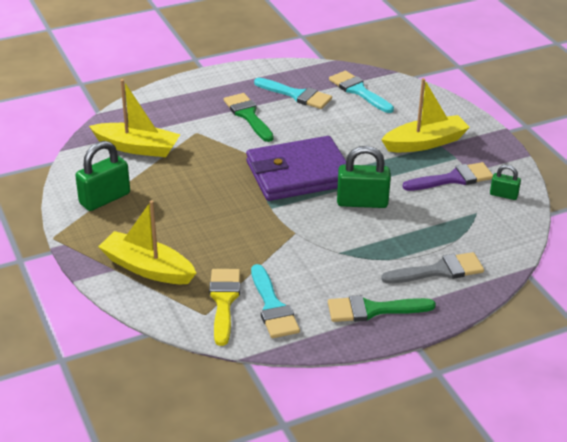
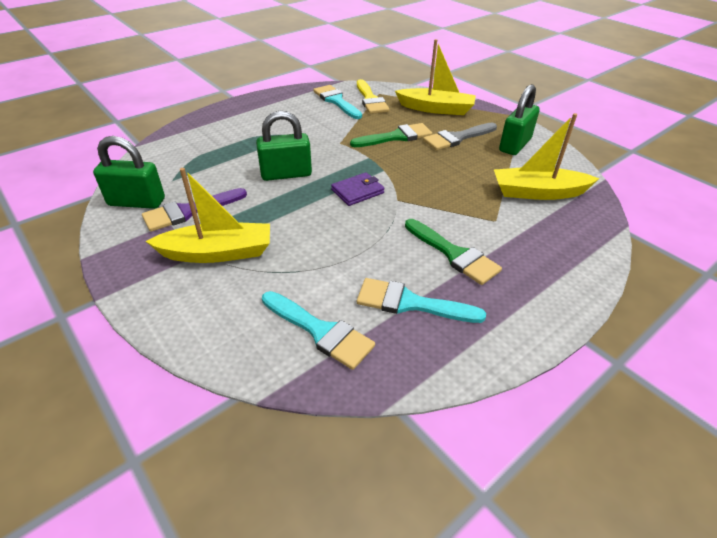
camera: 165 degrees right, 5 degrees up
(299, 174) = (357, 191): purple wallet -> purple wallet, size x0.44
(372, 310) = (266, 107): green brush -> green brush (396, 137)
(425, 143) = (218, 253): yellow boat -> yellow boat turned 150 degrees counterclockwise
(439, 271) = (215, 134): grey brush -> grey brush (457, 138)
(503, 195) = (136, 202): green padlock -> green padlock, size x1.83

